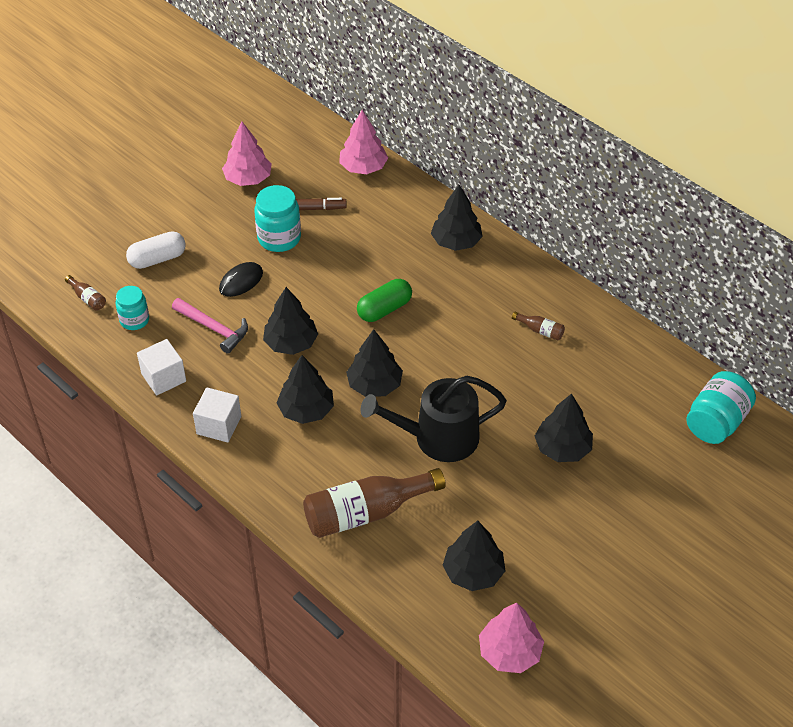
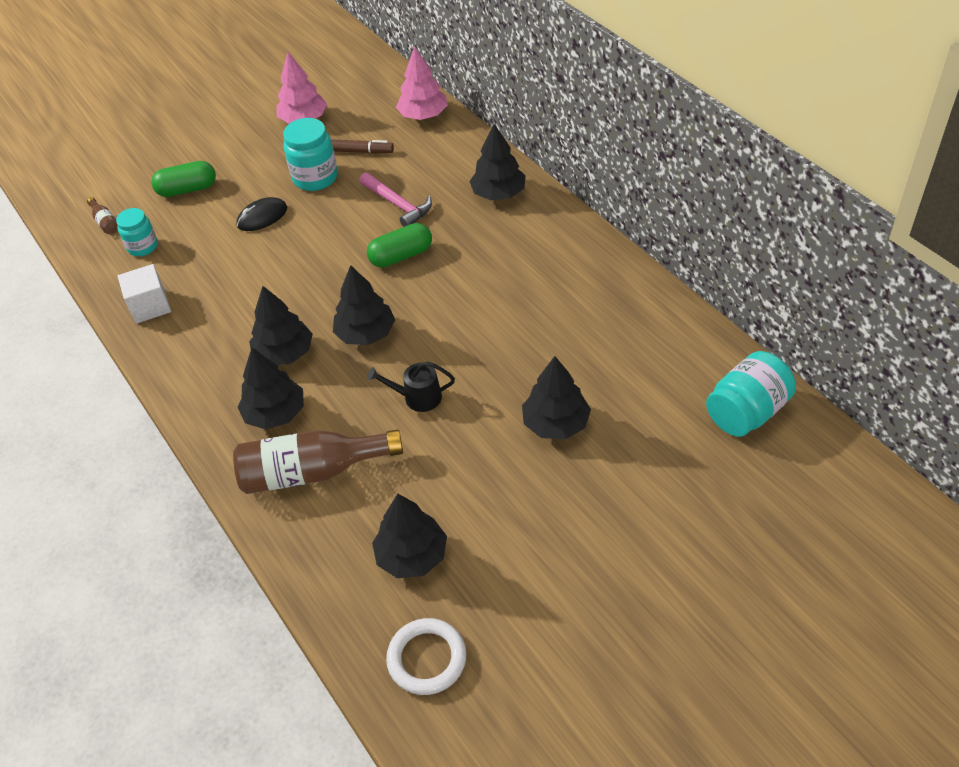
camera: 15 degrees right, 0 degrees up
(157, 259) = (187, 189): white capsule -> green capsule
(213, 328) = (218, 261): pink hammer -> pink hammer (398, 204)
(219, 425) = (188, 360): white cube -> none
(291, 343) = (292, 282): black tree -> black tree (275, 413)
(438, 438) = (417, 397): black watering can -> black watering can, size x0.51
(509, 652) = (427, 659): pink tree -> white ring
(540, 330) = (565, 292): brown bottle -> none

